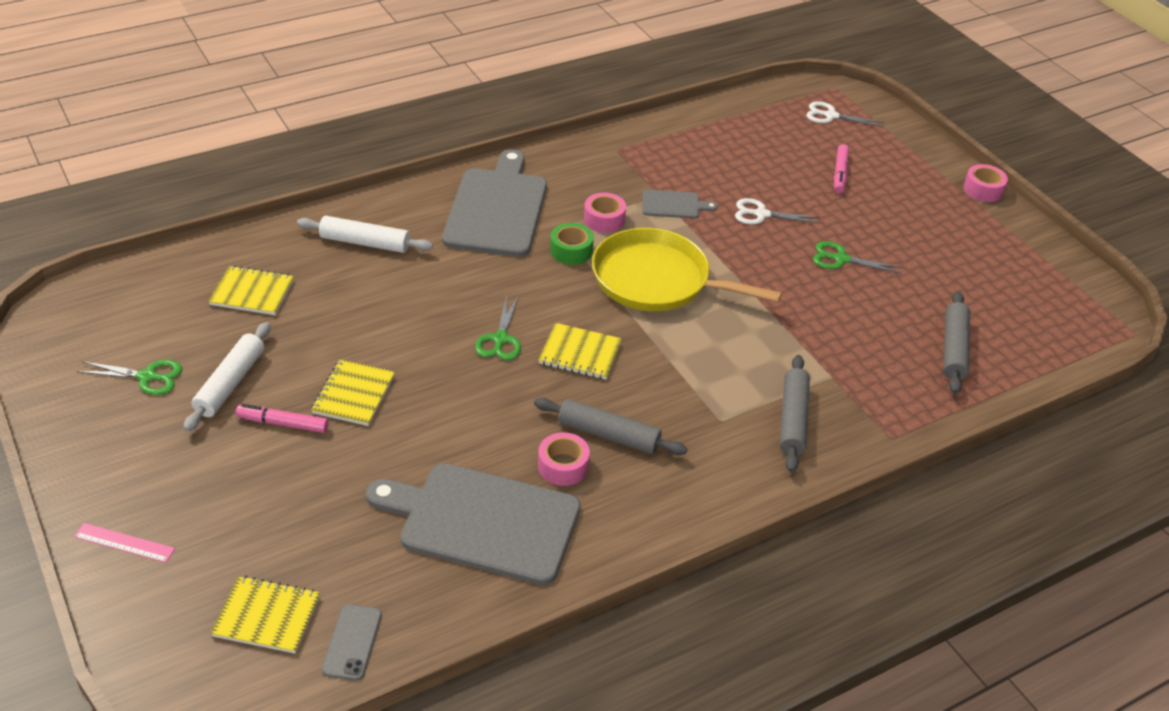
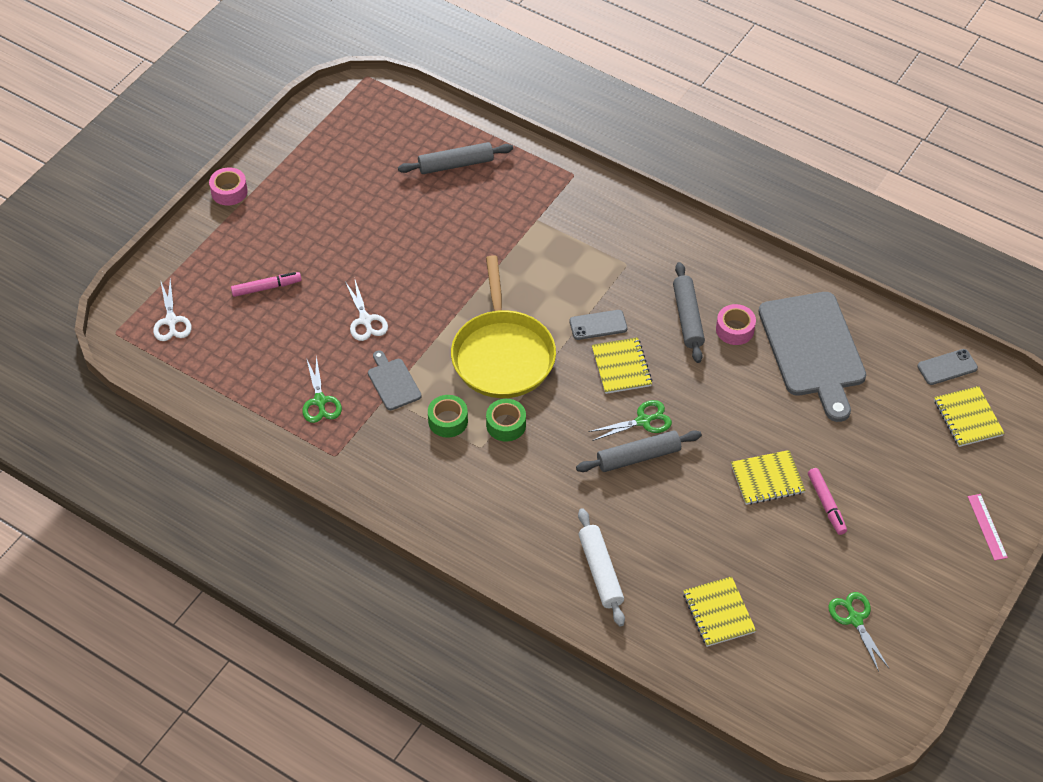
camera: 115 degrees left, 10 degrees up
(230, 383) = (818, 562): white rolling pin -> none
(497, 209) = (486, 502): grey cutting board -> none
(604, 219) = (448, 421): pink tape -> green tape
(648, 360) = (598, 325): none -> grey phone
(793, 419) = (596, 227): grey rolling pin -> grey rolling pin (638, 456)
(841, 259) = (392, 253): green scissors -> green scissors (320, 401)

